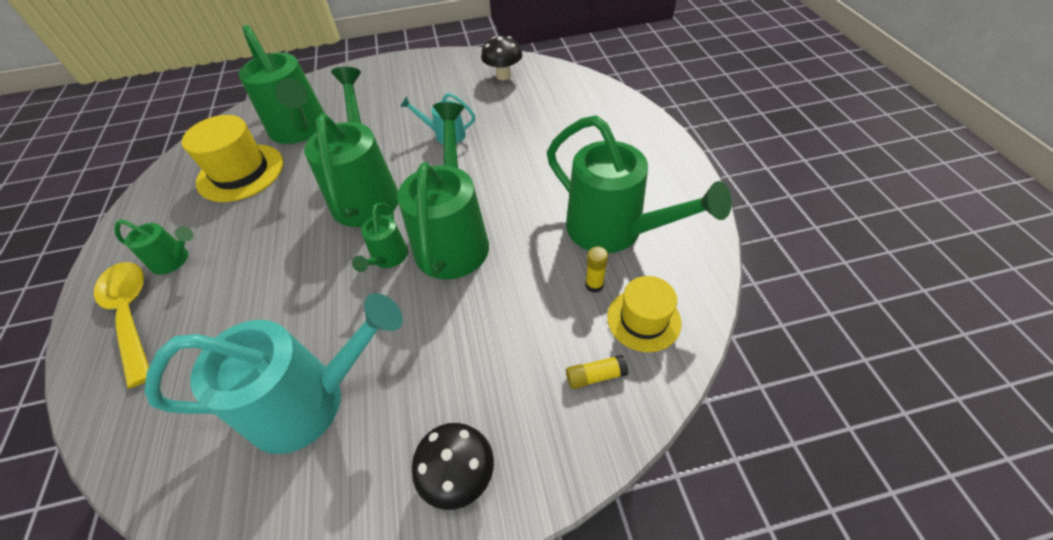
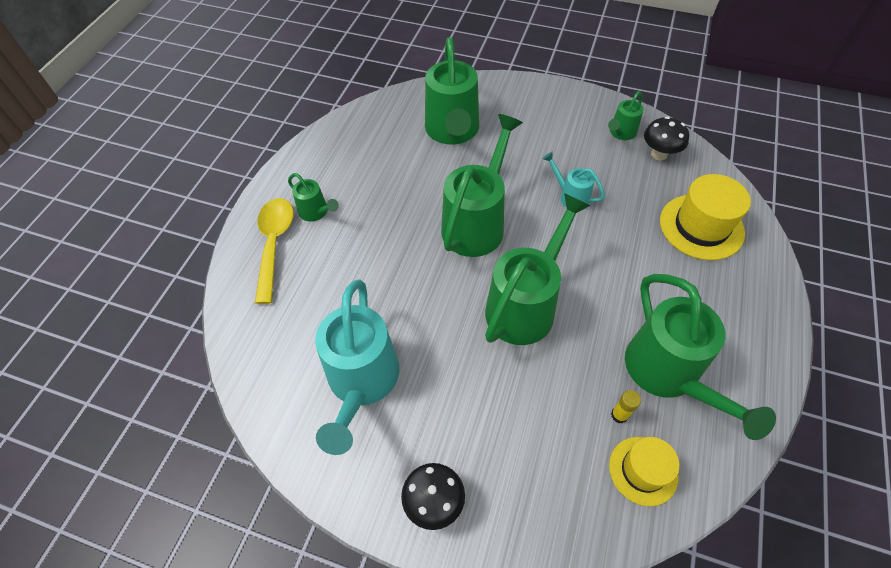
camera: 30 degrees right, 5 degrees up
(241, 172) = (390, 153): yellow hat -> yellow hat (701, 227)
(311, 401) = (361, 383): turquoise watering can -> turquoise watering can turned 75 degrees clockwise
(387, 258) = (465, 295): green watering can -> green watering can (621, 133)
(595, 376) = (574, 492): yellow glue stick -> none

